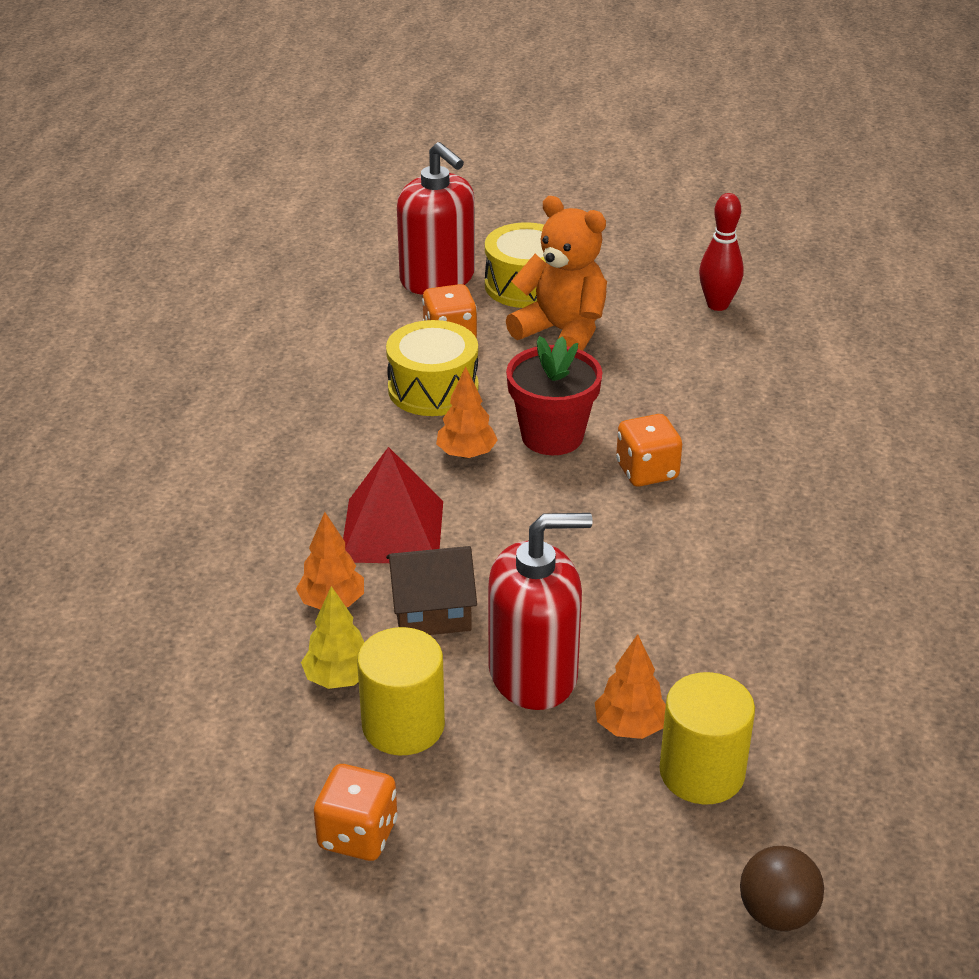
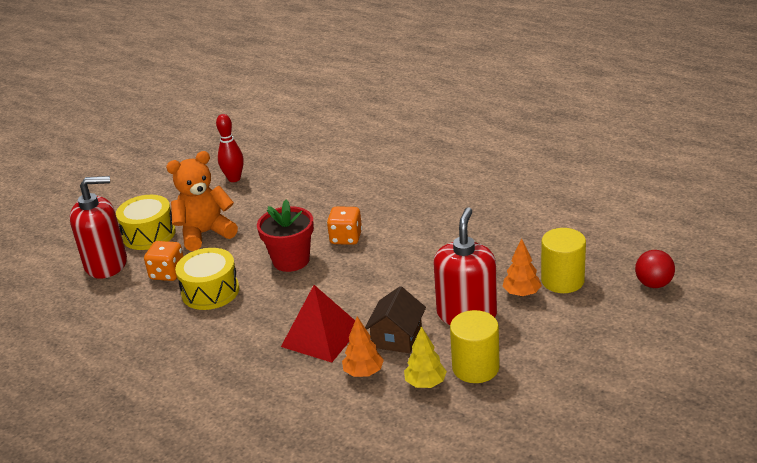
camera: 60 degrees left, 5 degrees down
(358, 834) = (543, 402): orange dice -> none
(466, 454) = (279, 293): orange tree -> none
(777, 913) = (653, 284): brown ball -> red ball

